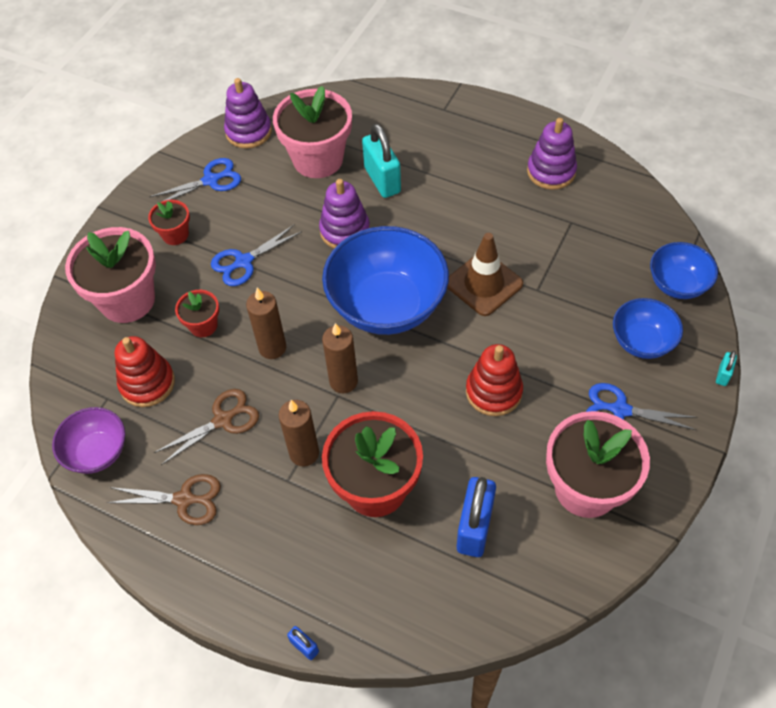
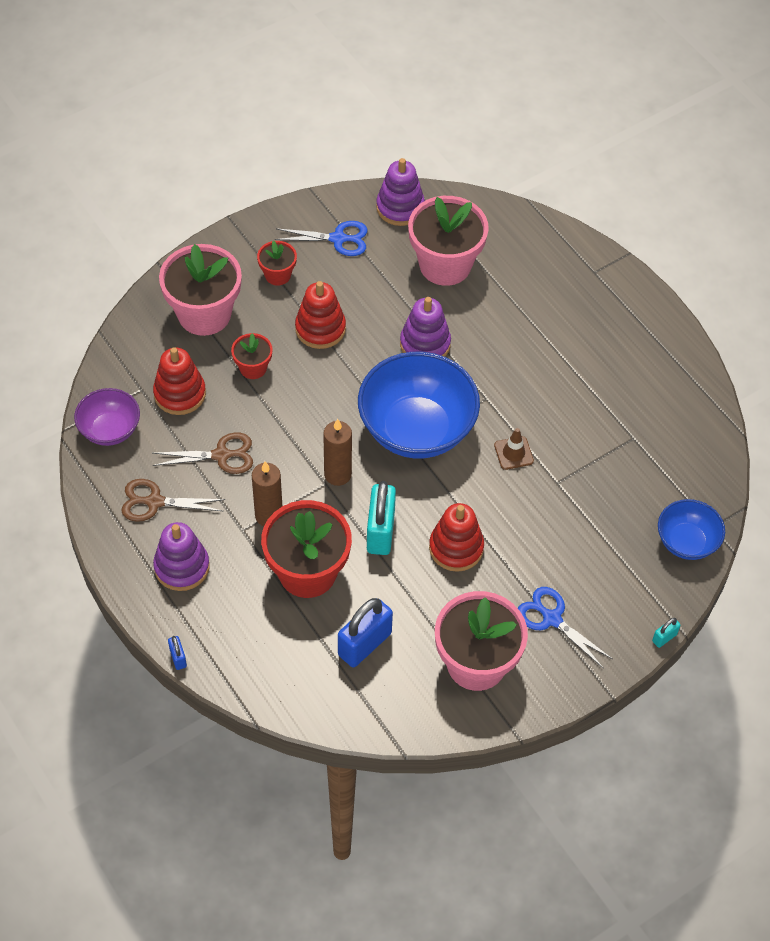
camera: 25 degrees right, 0 degrees up
(184, 499) = (154, 502): brown scissors -> brown scissors turned 150 degrees clockwise
(243, 262) = (320, 329): blue scissors -> red stacking toy
(272, 348) = (297, 416): brown candle -> none
(382, 180) = (489, 313): turquoise padlock -> turquoise padlock (380, 532)
(484, 284) = (513, 453): brown traffic cone -> brown traffic cone, size x0.56
(551, 171) = (650, 382): purple stacking toy -> purple stacking toy (182, 567)
(642, 341) = (615, 573): blue bowl -> none

